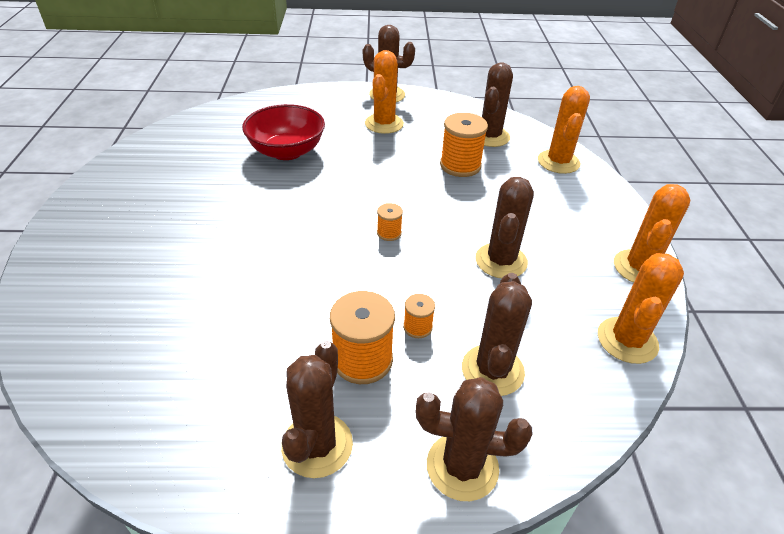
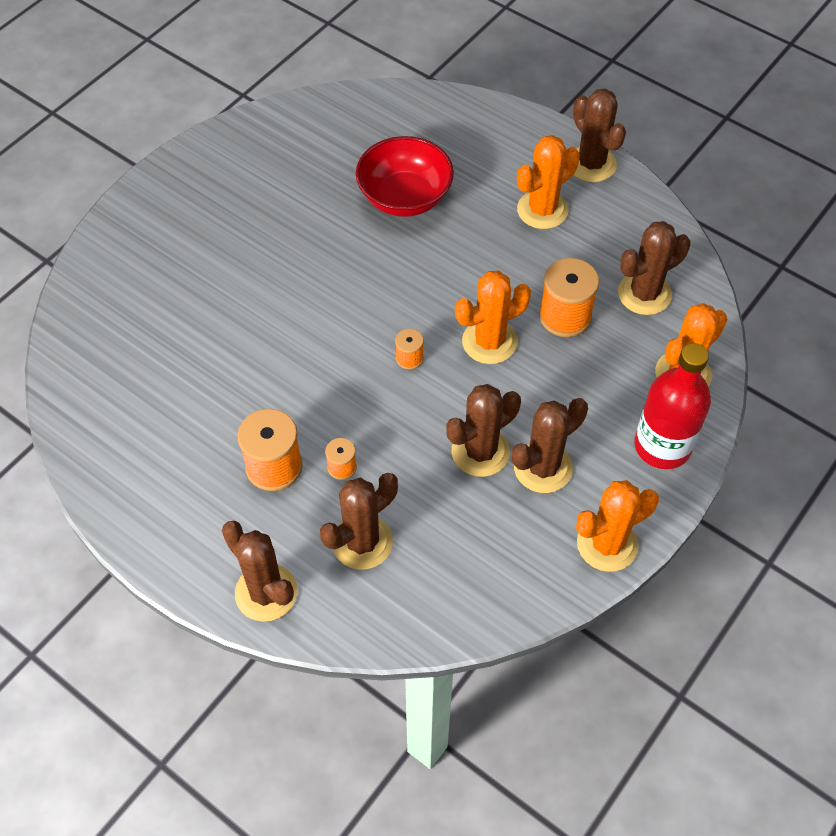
camera: 40 degrees right, 15 degrees up
(317, 445) = (187, 509): brown cactus -> brown cactus (543, 467)
(596, 200) = (662, 446): none -> red bottle
(627, 340) = (503, 596): orange cactus -> orange cactus (489, 342)

